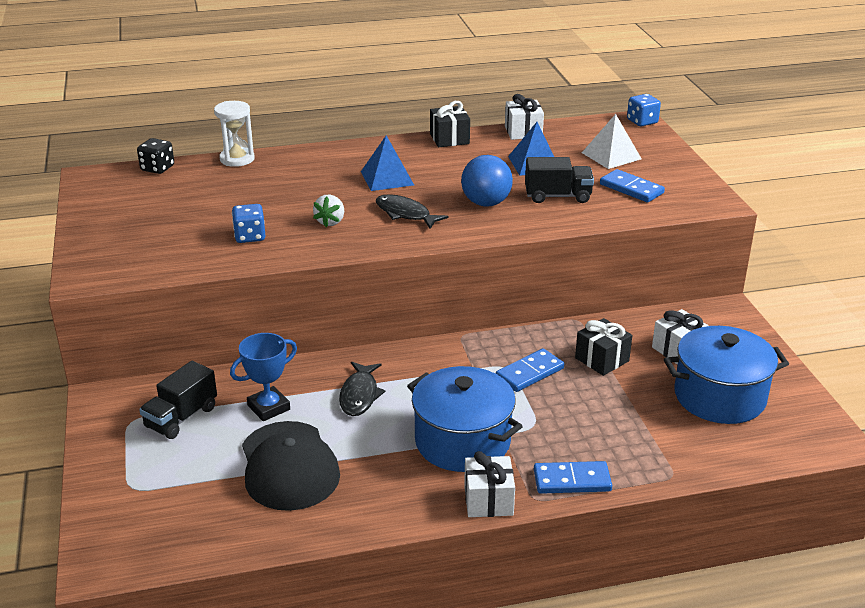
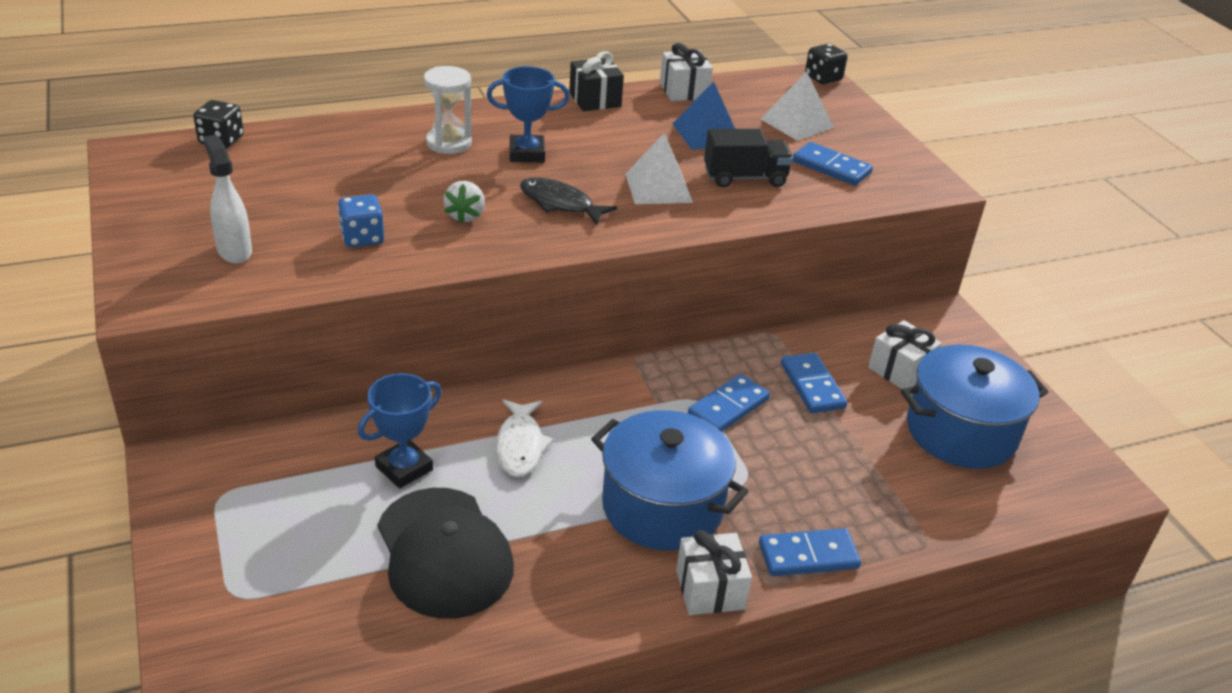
camera: 10 degrees left, 5 degrees up
(154, 244) = (234, 251): none -> white spray bottle
(181, 417) = (288, 487): black truck -> none
(237, 159) = (326, 127): white hourglass -> white hourglass (449, 143)
(360, 395) = (520, 445): black fish -> white fish
(387, 178) = (527, 153): blue pyramid -> blue trophy
(486, 203) = (658, 188): blue ball -> white pyramid
(602, 359) = (812, 386): black gift -> blue domino
(642, 122) = (823, 78): blue dice -> black dice

